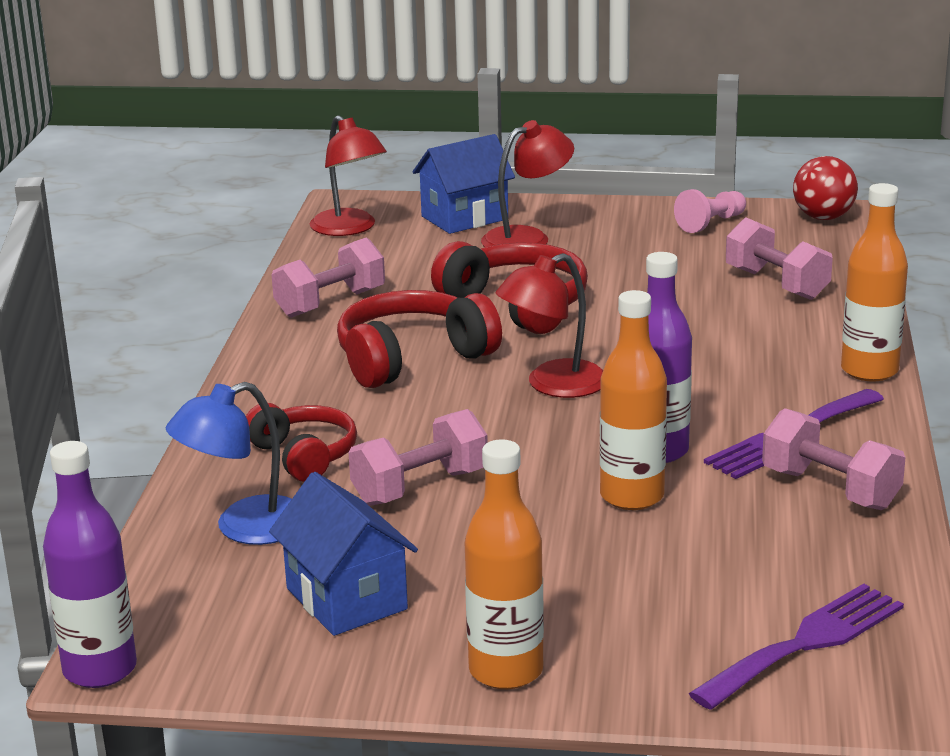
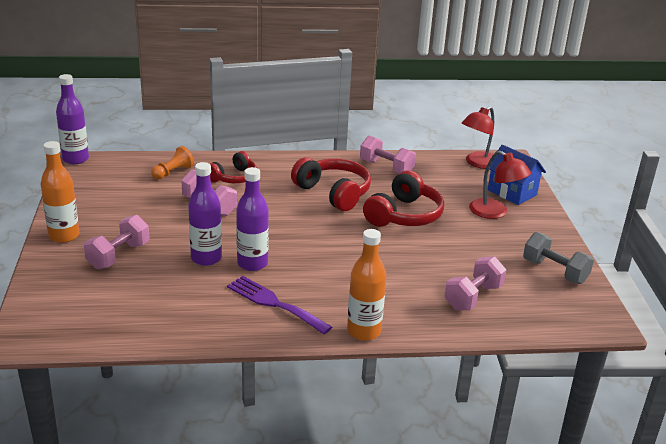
camera: 75 degrees right, 5 degrees up
(244, 528) = (173, 172): blue lamp -> orange pawn
(346, 599) = (119, 198): blue house -> none
(553, 385) = (316, 231): red lamp -> none
(632, 496) = (206, 258): orange bottle -> purple bottle
(711, 223) = (554, 271): pink pawn -> grey dumbbell
(805, 643) = (76, 309): purple fork -> none
(823, 217) = (593, 315): red ball -> none
(830, 489) = (219, 316): pink dumbbell -> pink dumbbell (118, 255)

